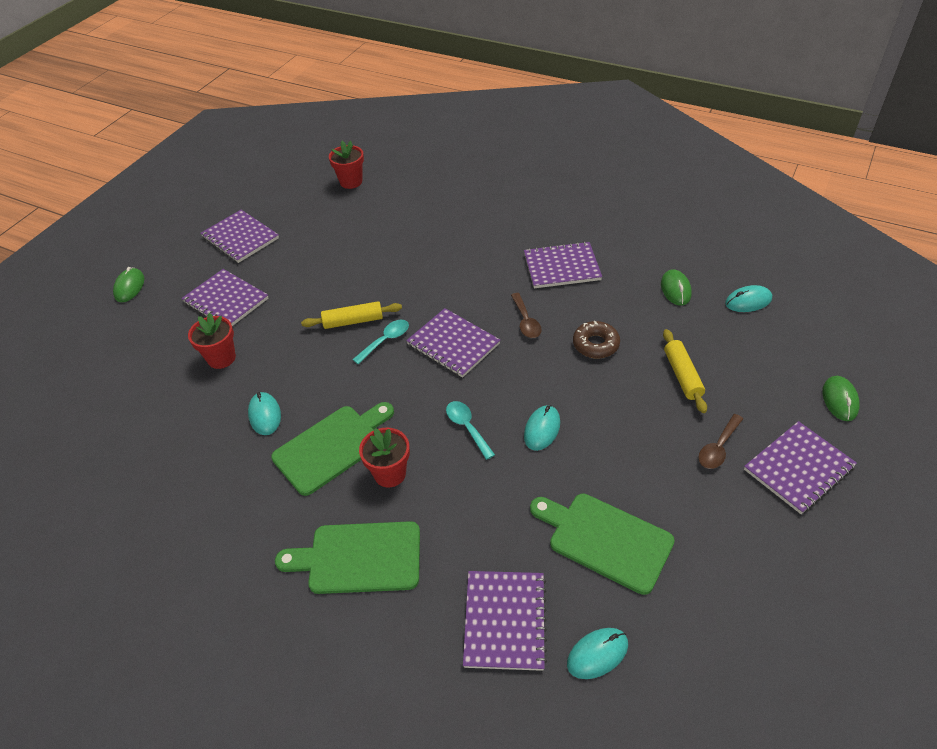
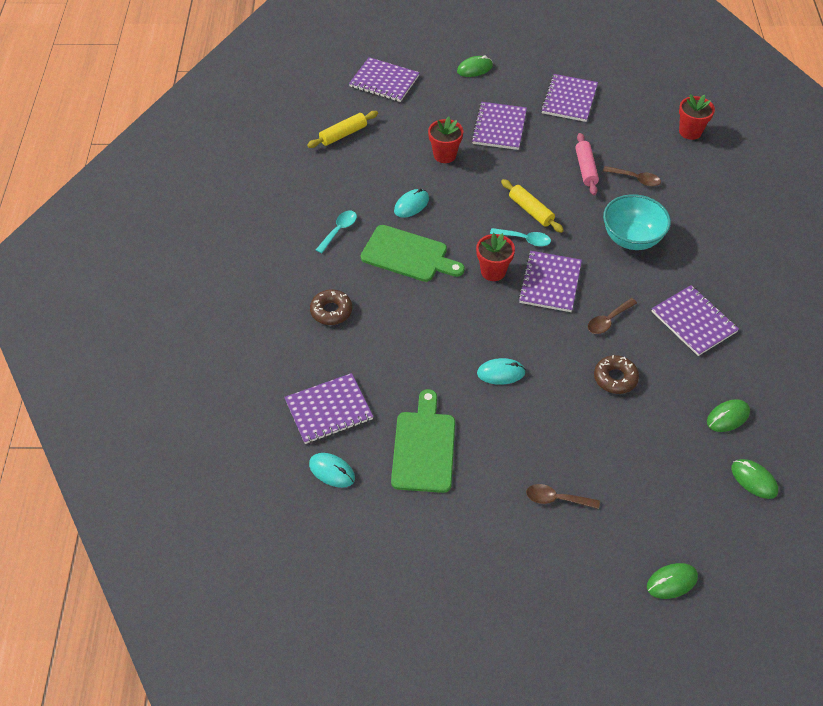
camera: 60 degrees right, 5 degrees up
(334, 262) = (586, 169): none -> pink rolling pin
(359, 558) = (331, 311): green cutting board -> brown donut
(375, 235) = (635, 179): none -> brown spoon
(390, 473) = (405, 298): red flower pot -> red flower pot (493, 271)
(441, 266) = (631, 238): none -> turquoise bowl
(467, 427) = (473, 325): turquoise spoon -> turquoise spoon (339, 230)
(682, 375) = (621, 452): yellow rolling pin -> yellow rolling pin (343, 134)
(748, 301) = (754, 480): turquoise mouse -> green mouse
(798, 468) = (570, 563): purple notebook -> purple notebook (384, 81)

